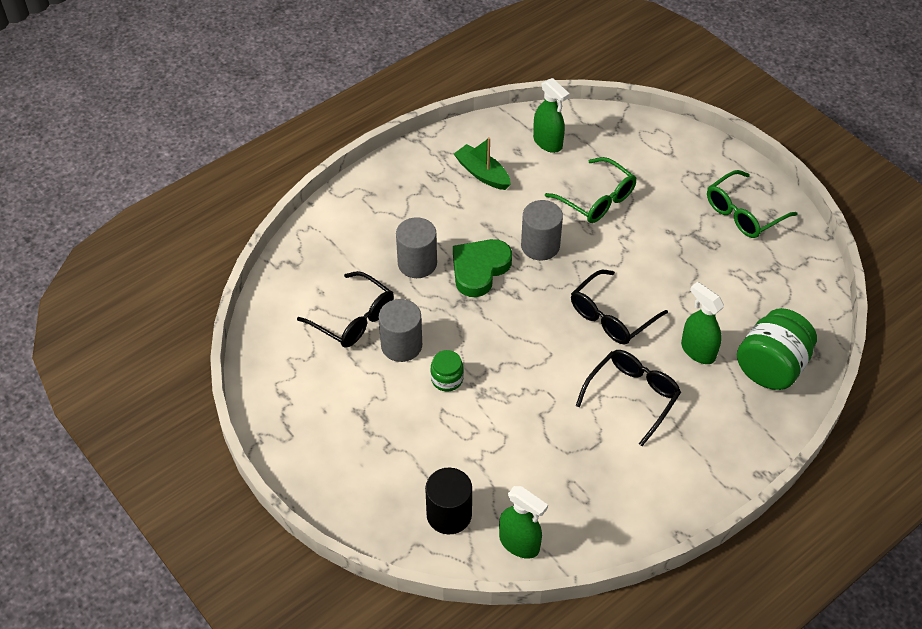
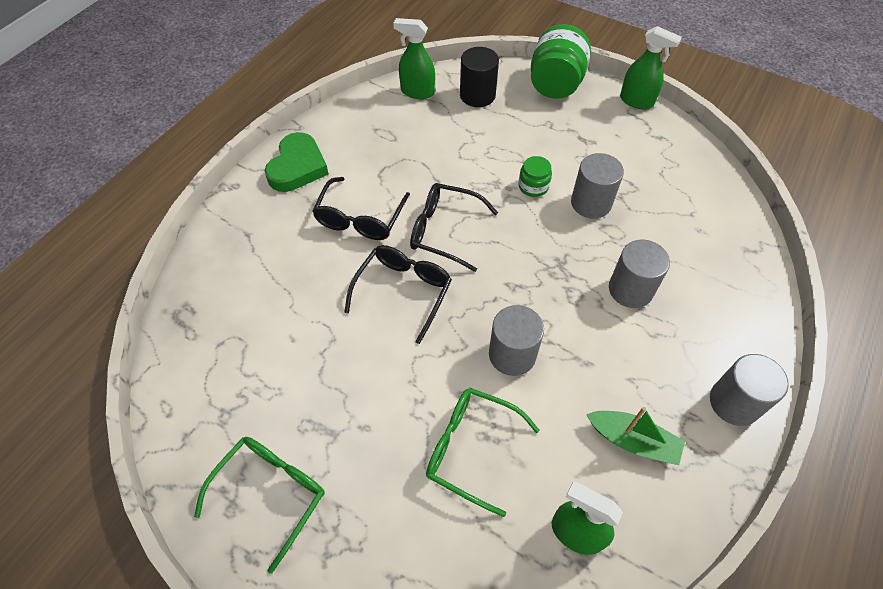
camera: 160 degrees right, 5 degrees up
(354, 319) = (650, 214): black glasses -> black glasses (444, 231)
(396, 174) = (734, 402): none -> grey cylinder
(479, 269) = (563, 303): green heart -> green heart (297, 167)
(697, 351) = (304, 281): green spray bottle -> green spray bottle (636, 101)
(771, 367) = (226, 286): green jar -> green jar (555, 84)

